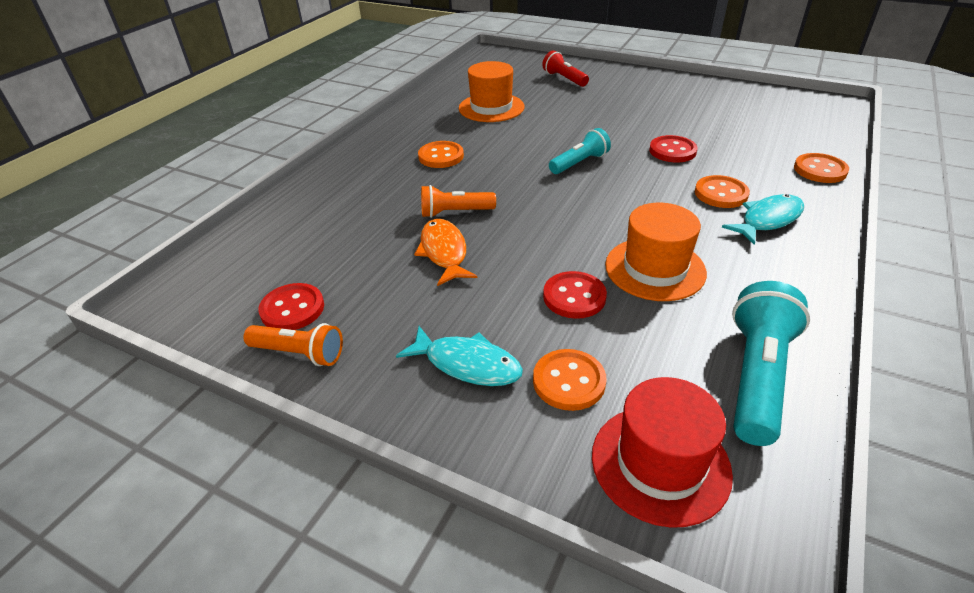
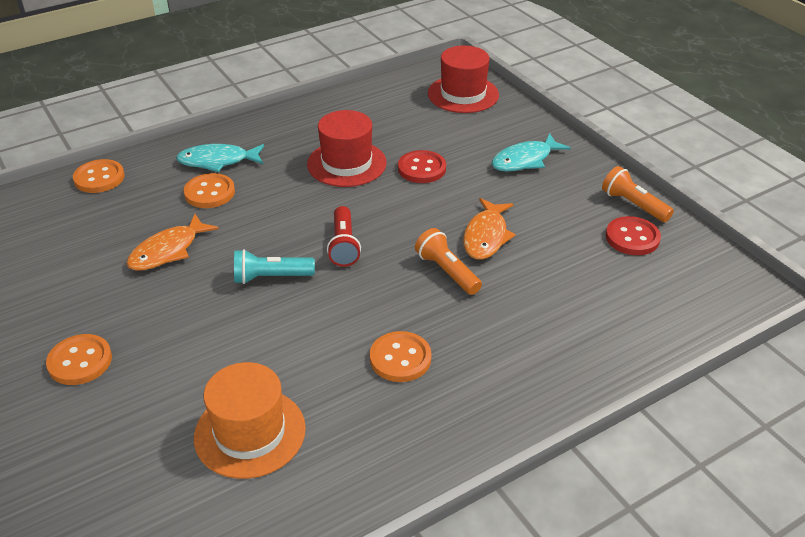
camera: 150 degrees left, 0 degrees up
(455, 212) = (447, 271): orange flashlight -> orange flashlight turned 150 degrees counterclockwise
(467, 364) = (525, 160): turquoise fish -> turquoise fish turned 90 degrees counterclockwise
(564, 79) = (69, 455): red flashlight -> red flashlight (343, 246)
(569, 381) = (473, 133): orange button -> orange button (80, 361)
(655, 269) = (346, 163): orange hat -> red hat
(672, 151) = (168, 251): red button -> orange fish
(757, 376) = (373, 101): turquoise flashlight -> none

